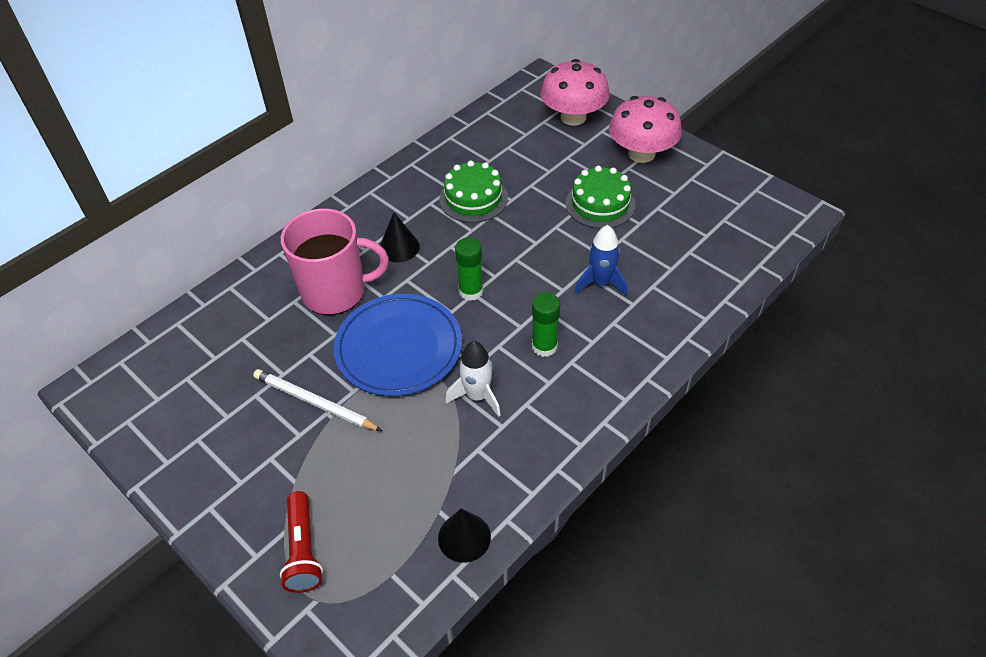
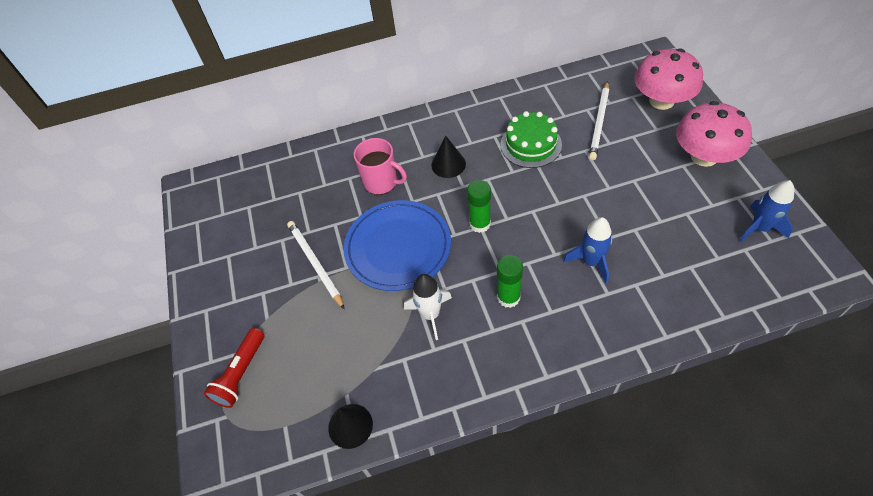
camera: 35 degrees right, 5 degrees up
(335, 292) = (381, 182): pink mug -> pink mug, size x0.65
(527, 155) = (599, 122): none -> white pencil
(600, 204) = (636, 189): green cake -> none
(724, 197) = (760, 228): none -> blue rocket

